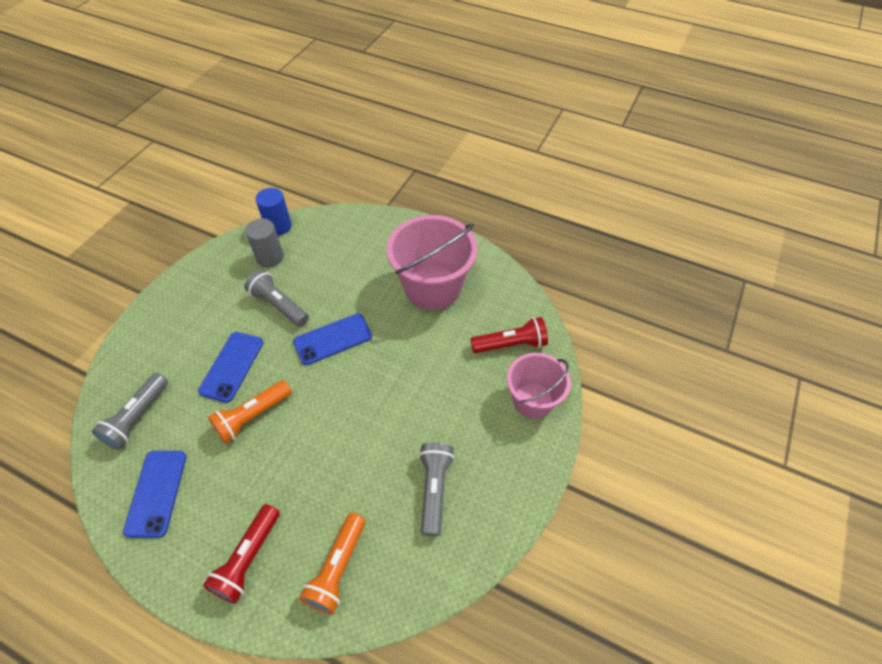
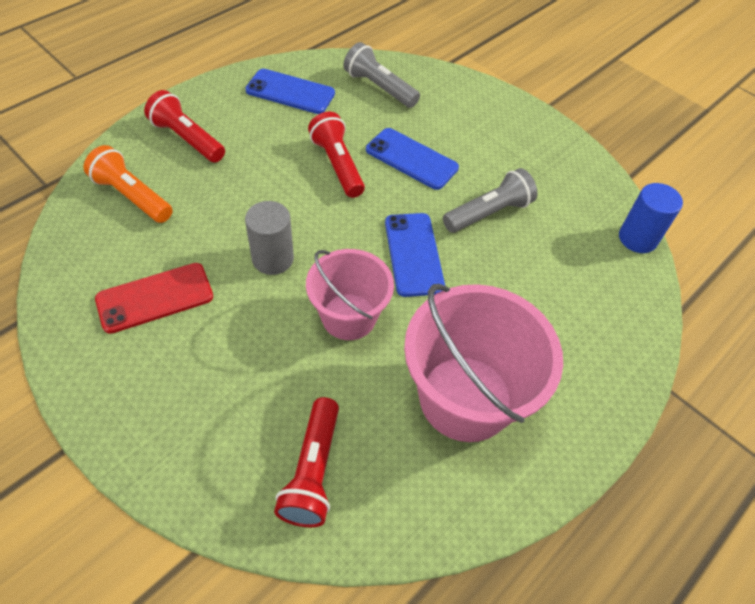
camera: 105 degrees right, 0 degrees up
(252, 416) = (337, 165): orange flashlight -> red flashlight
(270, 257) = (577, 219): grey cylinder -> grey cylinder (273, 259)
(434, 489) = (155, 298): grey flashlight -> red phone
(533, 400) = (204, 460): pink bucket -> pink bucket (349, 316)

